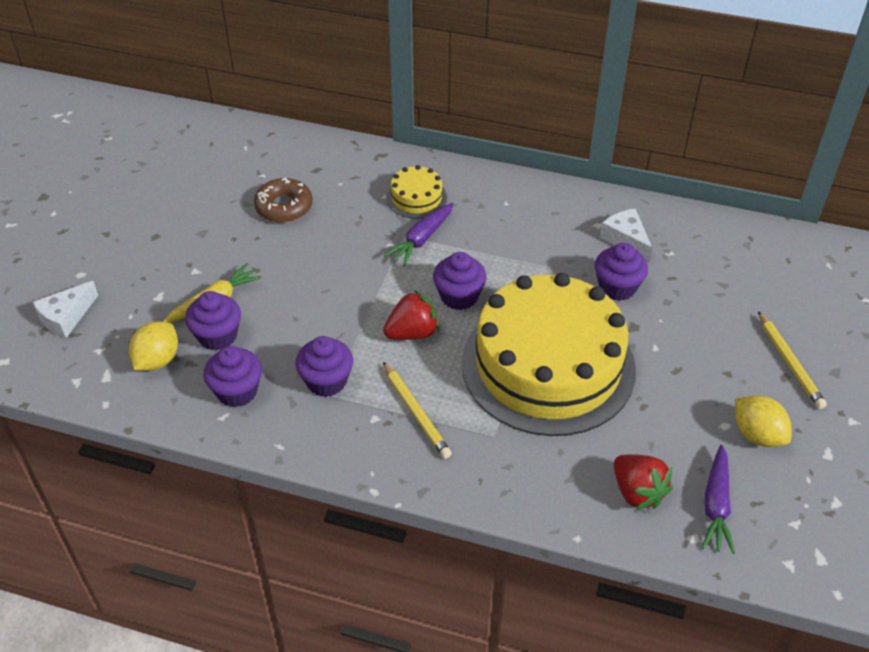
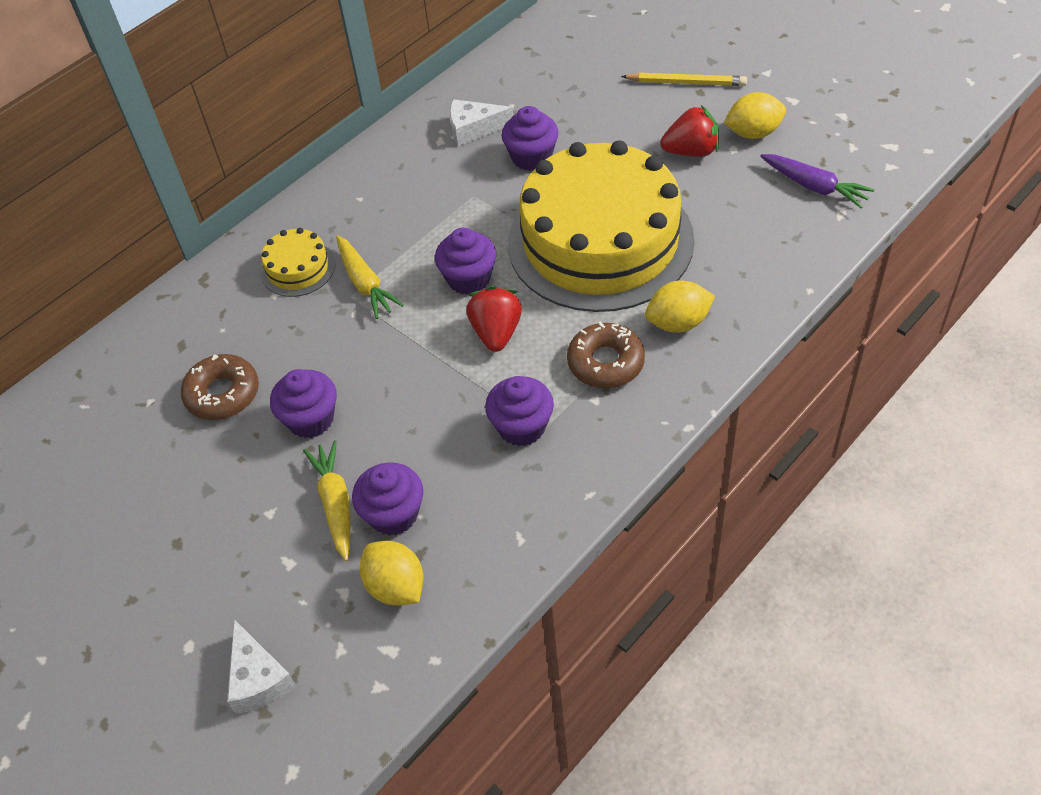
camera: 60 degrees left, 5 degrees up
(237, 391) = (490, 515): purple cupcake -> purple cupcake (311, 419)
(416, 413) = (605, 362): yellow pencil -> brown donut
(421, 239) = (365, 283): purple carrot -> yellow carrot
(484, 449) = (678, 323): none -> yellow lemon
(637, 492) = (778, 231): red strawberry -> red strawberry (691, 151)

